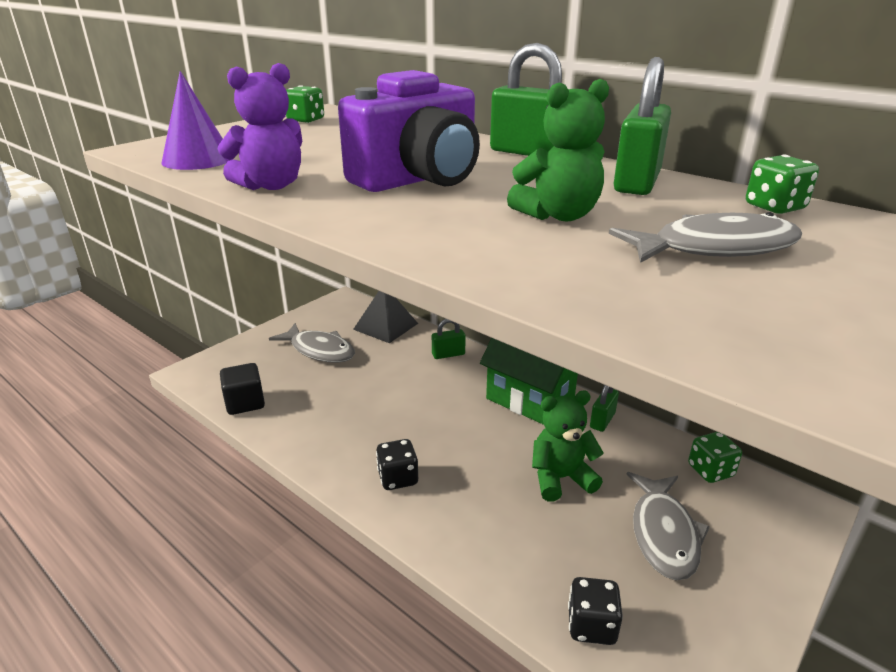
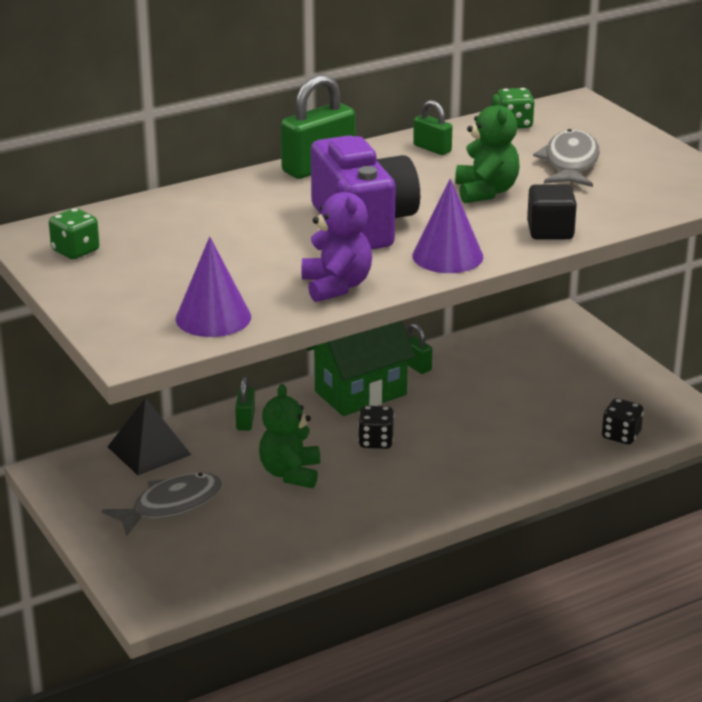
camera: 70 degrees left, 0 degrees up
(245, 403) = (250, 568): black cube -> black cube (550, 231)
(367, 218) = (447, 256): none -> purple cone
(398, 478) = (431, 488): black dice -> black dice (376, 441)
(561, 478) = (477, 407): green teddy bear -> green teddy bear (290, 473)
(637, 182) = (432, 148): green padlock -> green padlock, size x0.54
(663, 533) = (557, 382): grey fish -> none
(710, 471) = (505, 339): green dice -> none

